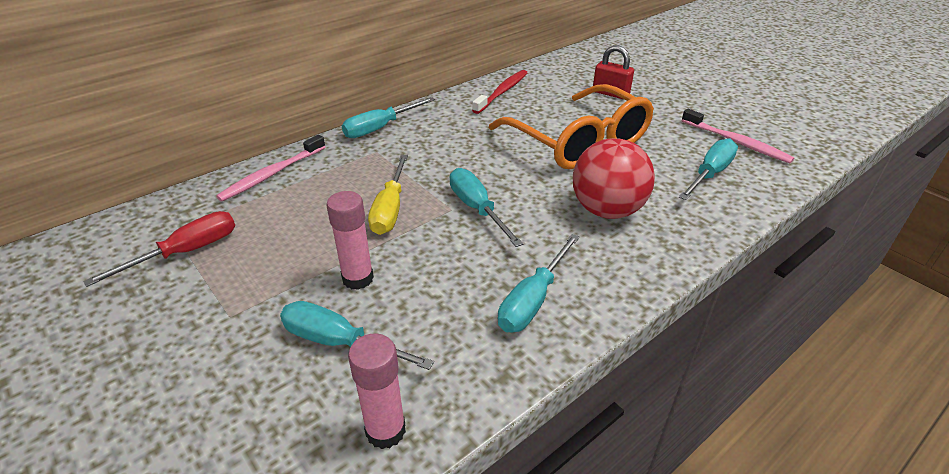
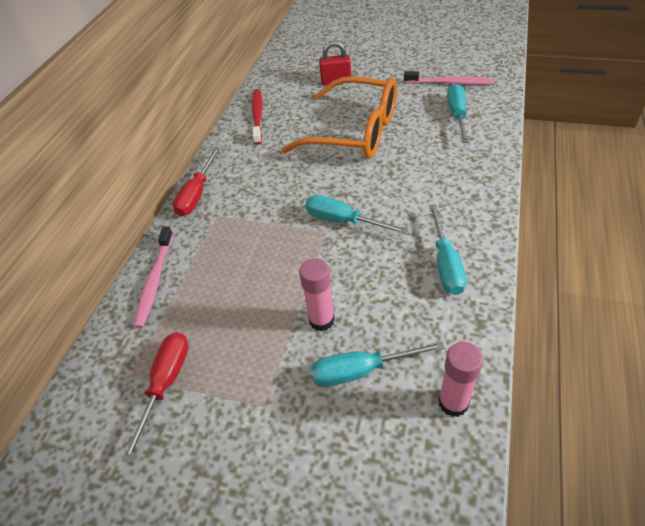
camera: 30 degrees left, 10 degrees up
(380, 128) = (197, 194): turquoise screwdriver -> red screwdriver
(390, 209) = (283, 255): yellow screwdriver -> none
(607, 210) = (424, 175): red ball -> none

